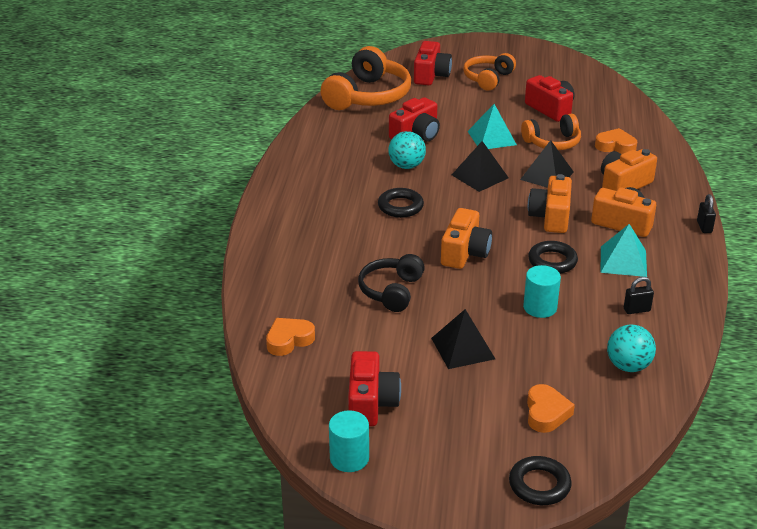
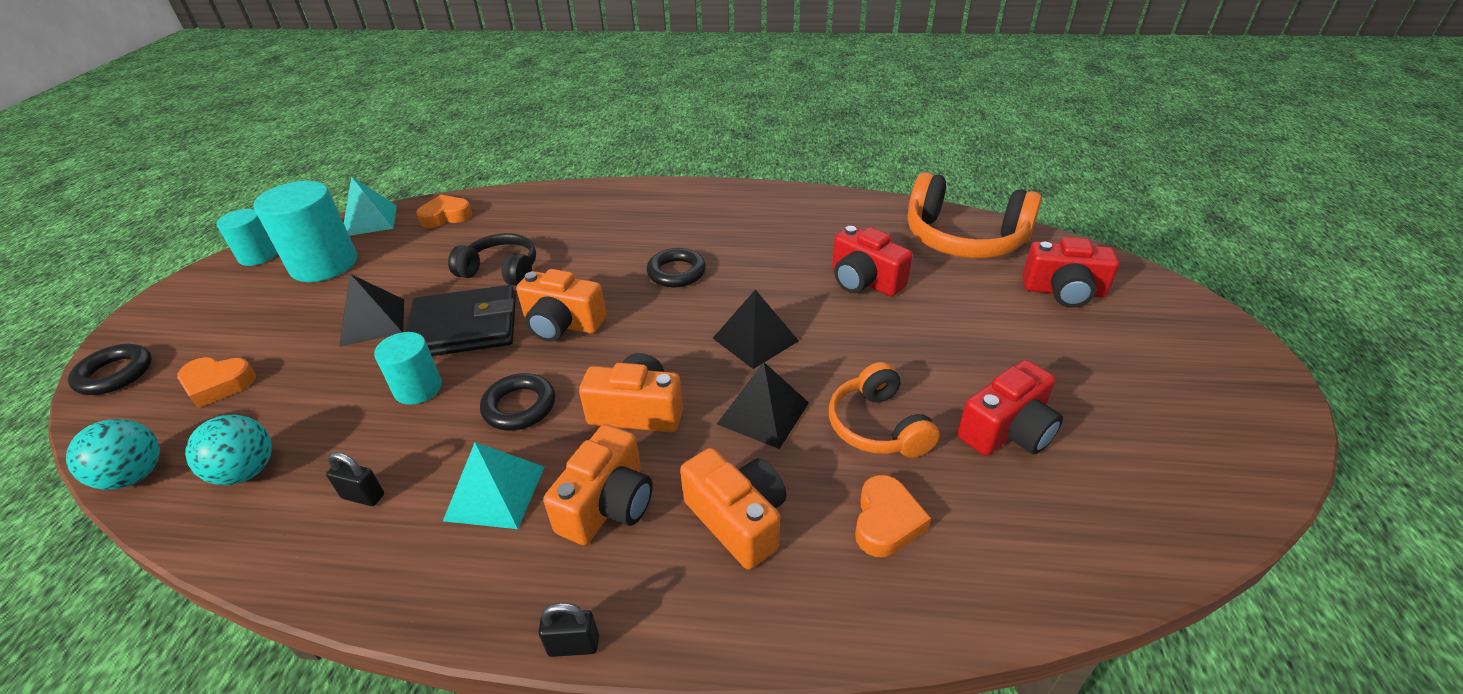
camera: 90 degrees right, 5 degrees up
(289, 340) = (446, 216): orange heart -> orange heart turned 75 degrees counterclockwise
(371, 403) = (324, 264): red camera -> turquoise cylinder
(406, 166) = (777, 275): turquoise ball -> turquoise ball (135, 476)
(469, 298) = (464, 327): none -> black wallet
(488, 79) = (1089, 353): orange headphones -> none
(491, 138) = (875, 353): turquoise pyramid -> turquoise pyramid (370, 220)
(636, 310) = (363, 496): black padlock -> black padlock turned 60 degrees counterclockwise

